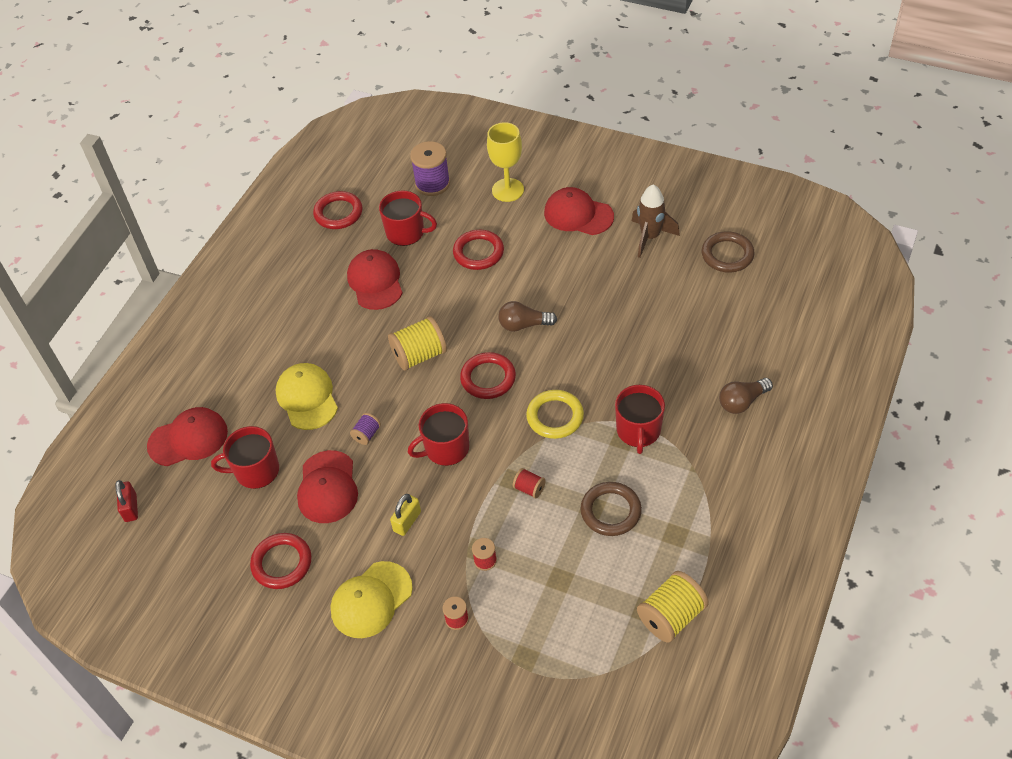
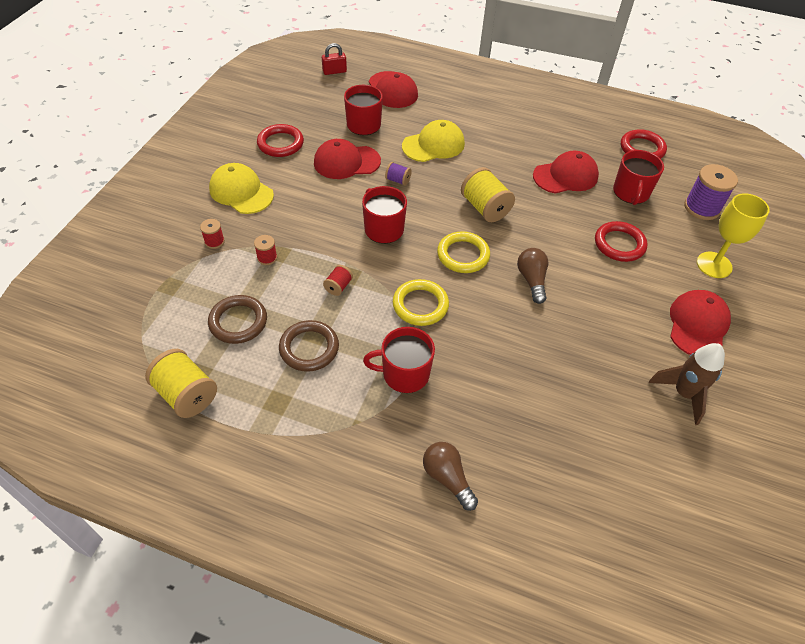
camera: 80 degrees right, 0 degrees up
(407, 521) = (310, 208): yellow padlock -> none
(488, 378) = (463, 255): red ring -> yellow ring
(727, 255) = (677, 477): brown ring -> brown ring (238, 322)

